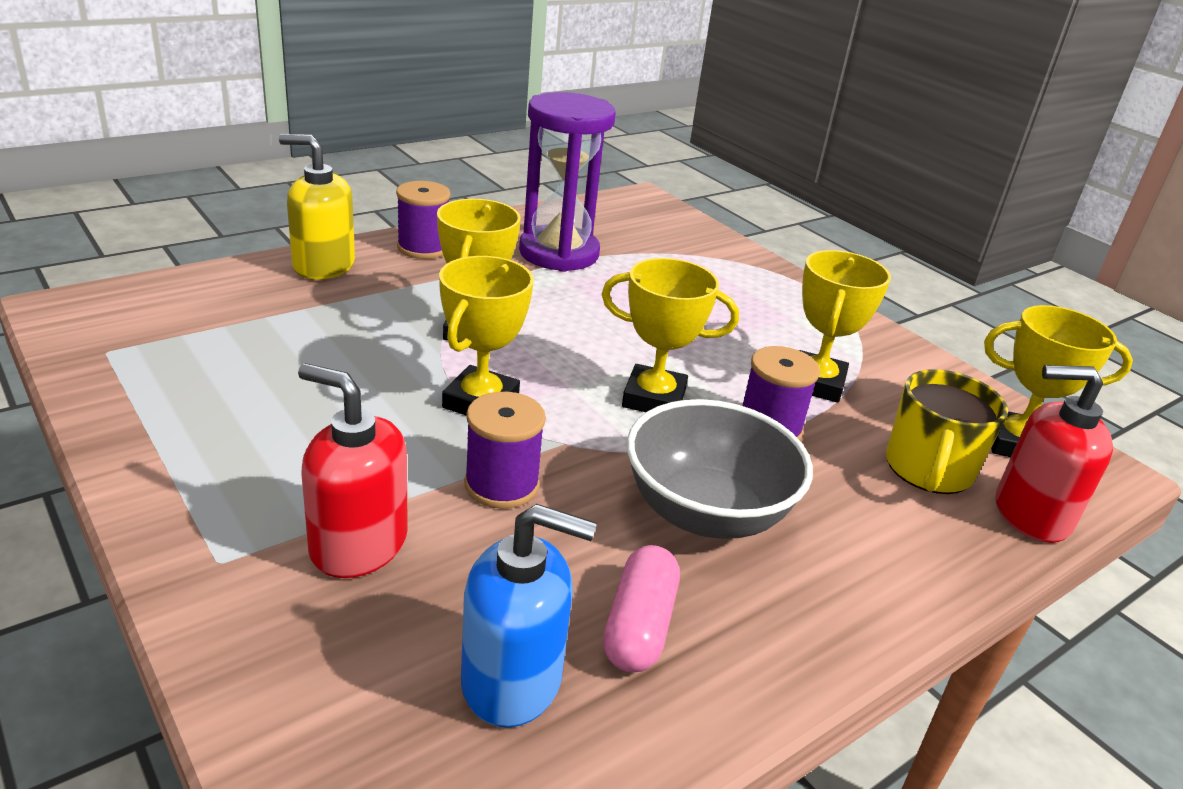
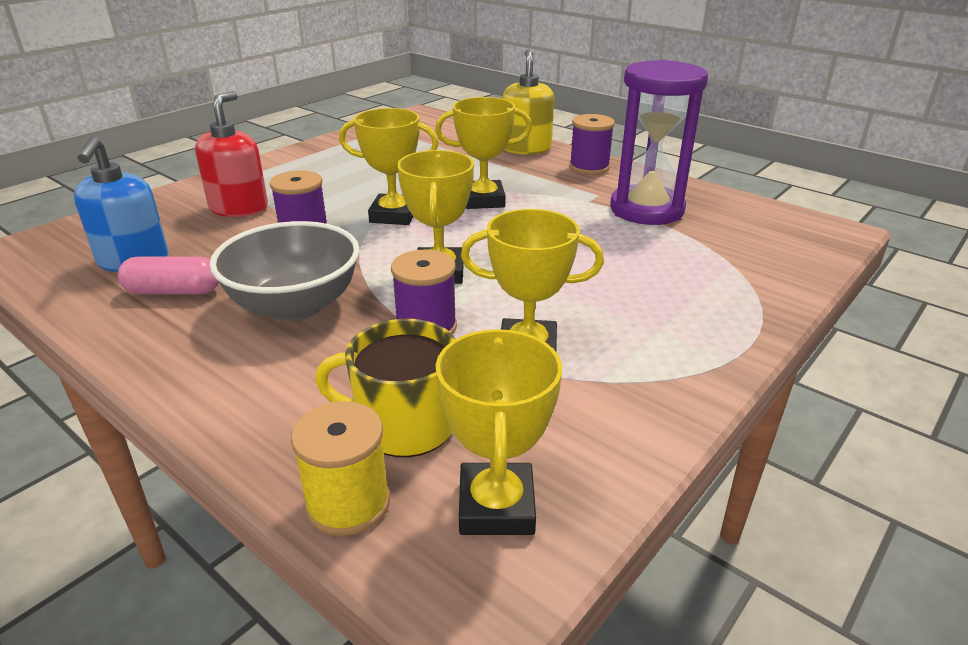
camera: 80 degrees right, 0 degrees up
(1030, 514) = (348, 503): red soap dispenser -> yellow spool

